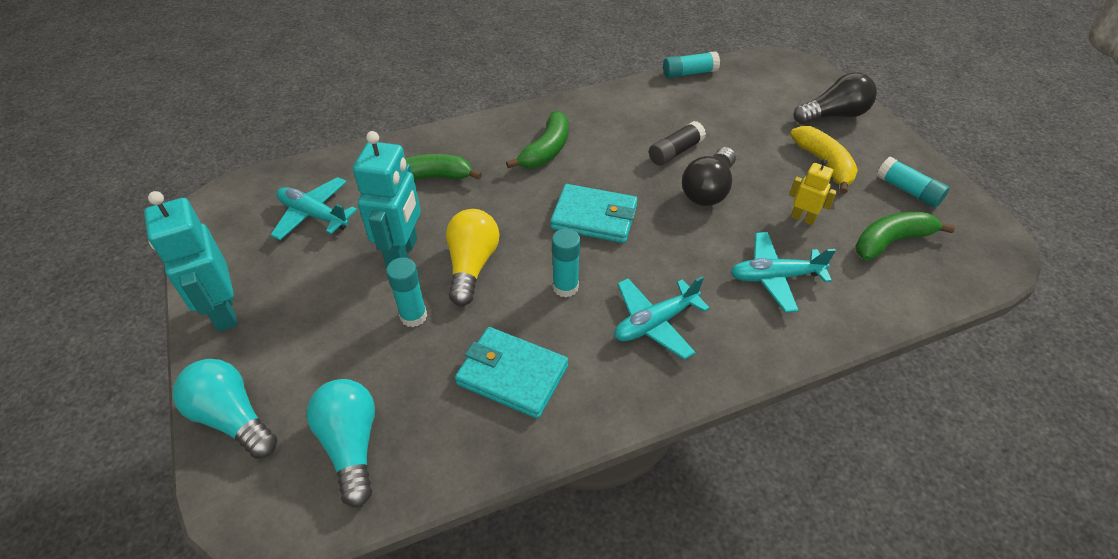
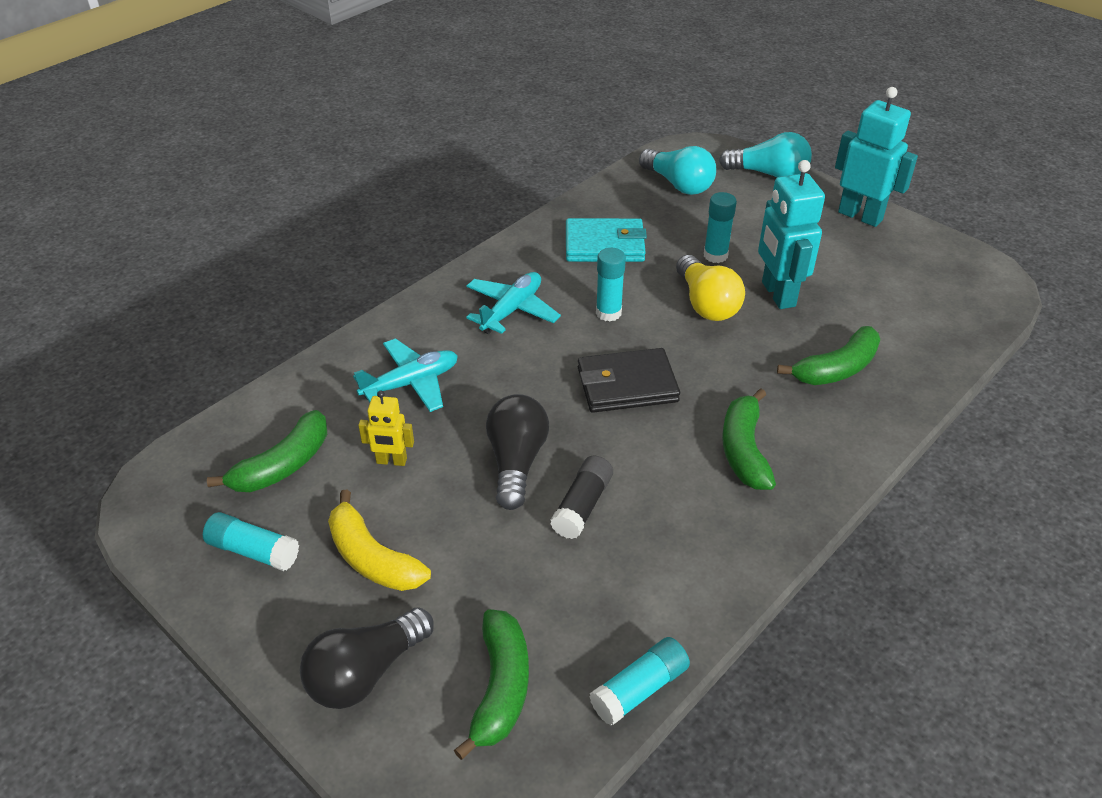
camera: 155 degrees right, 5 degrees down
(314, 215) = (896, 298): turquoise plane -> none
(594, 217) = (627, 385): turquoise wallet -> black wallet
(760, 91) = (500, 688): none -> green banana

